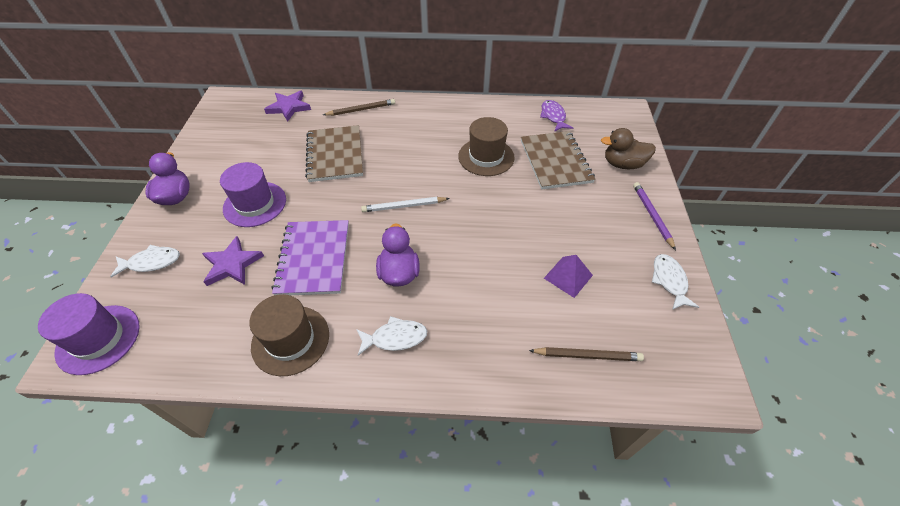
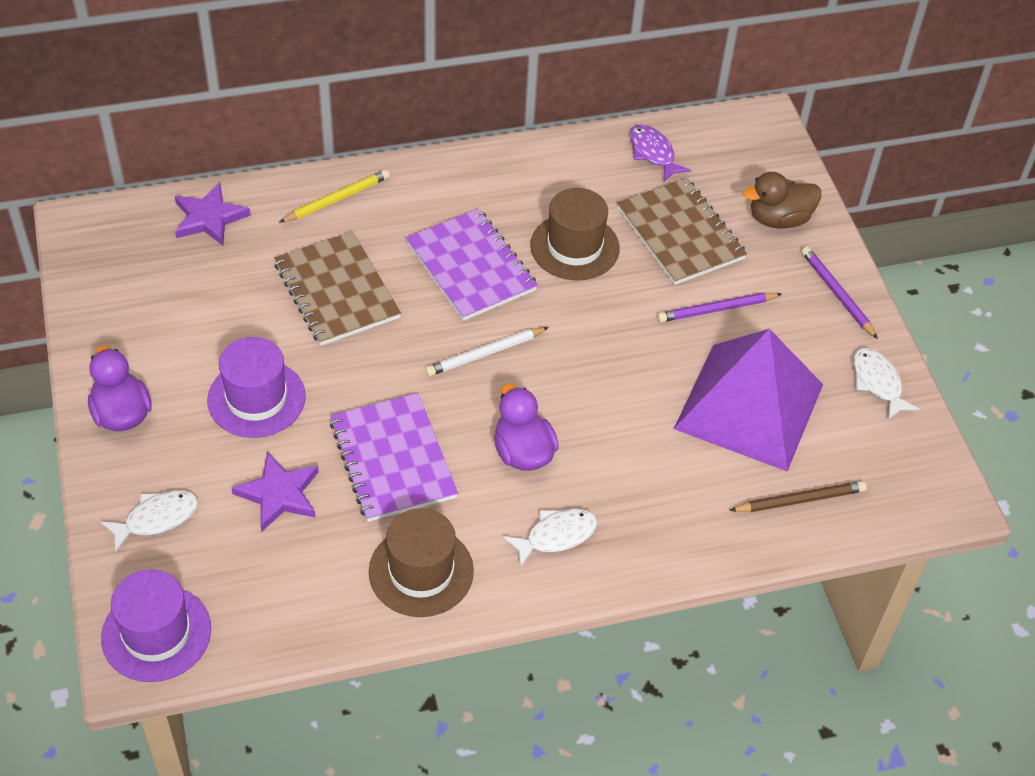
camera: 20 degrees left, 0 degrees up
(361, 110) = (337, 199): brown pencil -> yellow pencil
(418, 156) = (470, 267): none -> purple notebook
(564, 209) = (716, 309): none -> purple pencil
(568, 276) = (749, 406): purple pyramid -> purple pyramid, size x2.40

